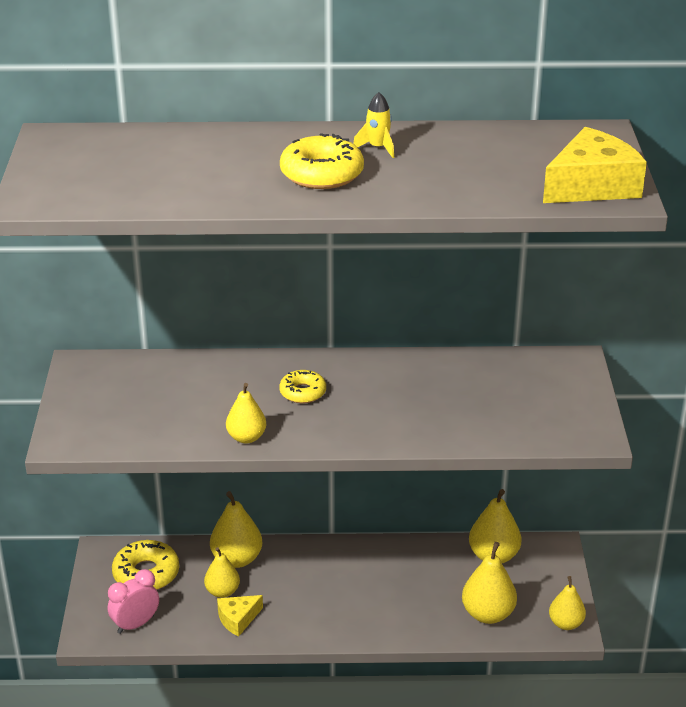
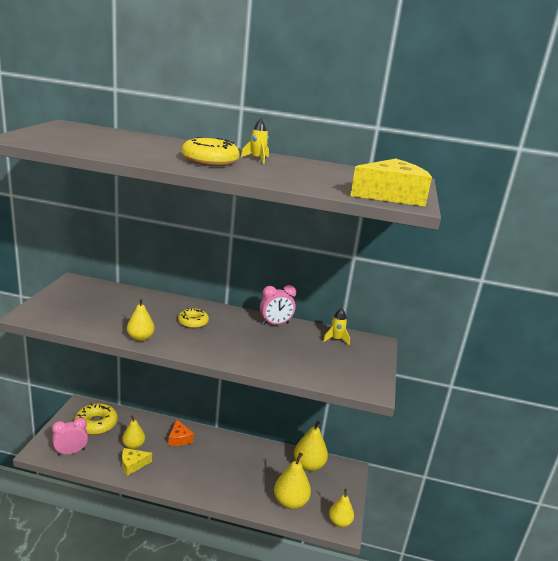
camera: 10 degrees right, 10 degrees down
(237, 559) = (153, 428): yellow pear -> none
(285, 564) = (179, 439): none -> orange cheese
(420, 364) = (275, 324): none -> pink clock
(517, 370) = (336, 339): none -> yellow rocket

